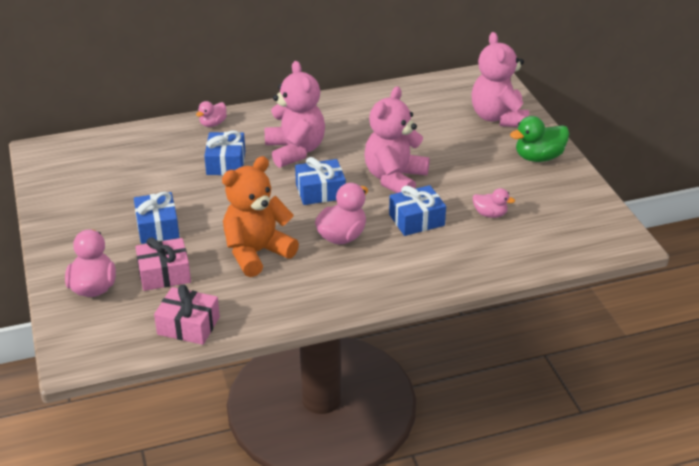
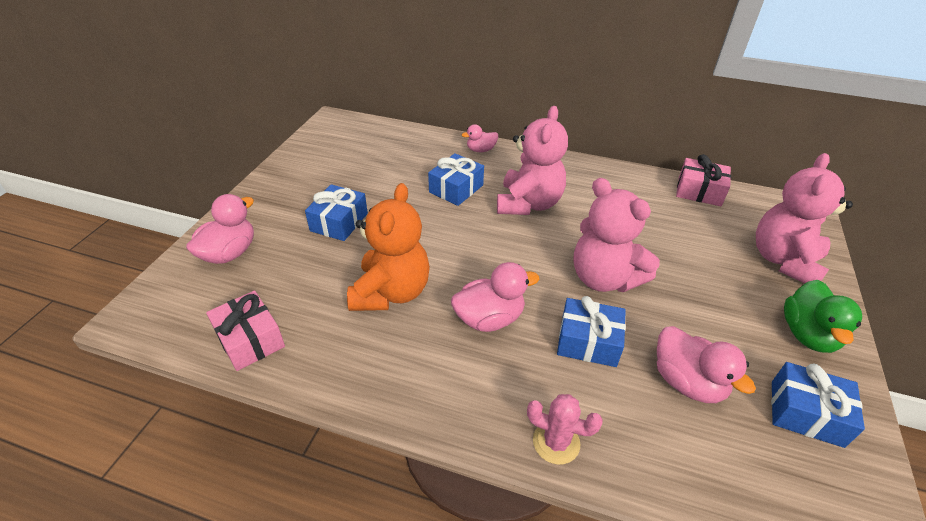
camera: 35 degrees right, 5 degrees up
(164, 274) = (293, 271): pink gift -> pink gift (699, 191)
(257, 253) = (391, 292): orange teddy bear -> orange teddy bear turned 105 degrees clockwise
(320, 191) = (514, 256): blue gift -> blue gift (806, 413)
(394, 178) = (604, 278): pink teddy bear -> pink teddy bear turned 105 degrees counterclockwise
(442, 278) = (556, 442): none -> pink cactus
(490, 214) = (687, 382): pink duck -> pink duck, size x1.64
(538, 157) = (808, 335): green duck -> green duck turned 90 degrees counterclockwise

